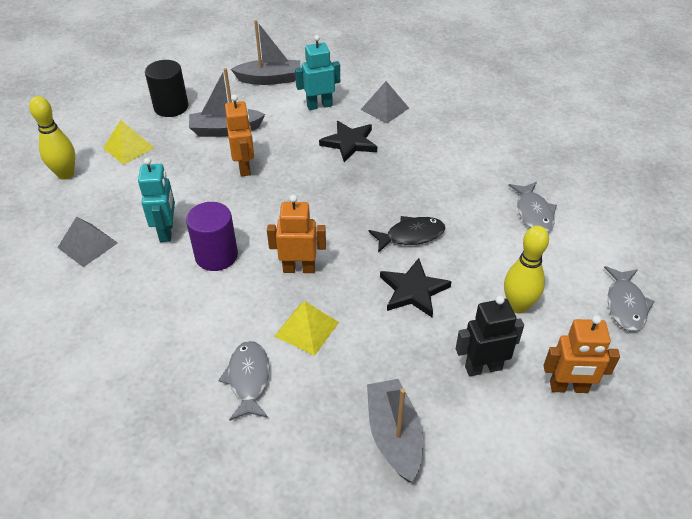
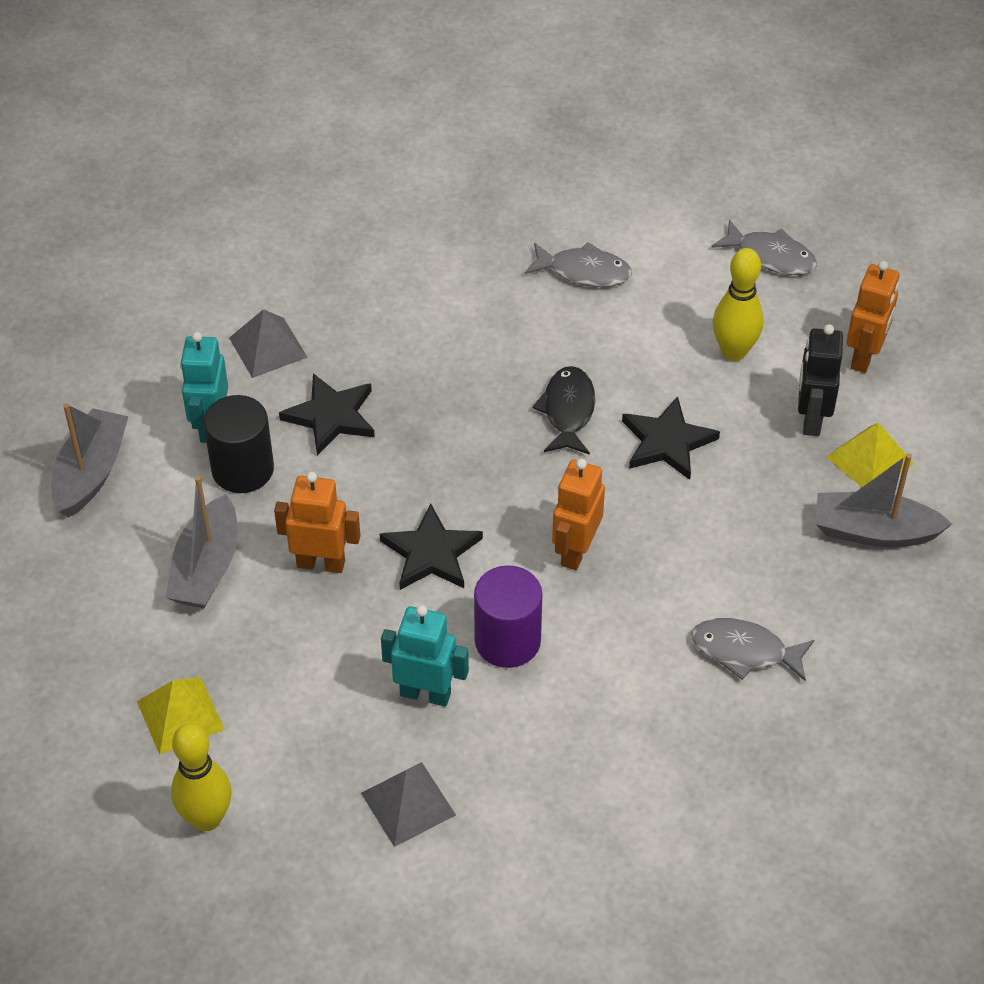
camera: 70 degrees left, 5 degrees up
(171, 107) = (92, 633): black cylinder -> black cylinder (243, 469)
(269, 206) = (431, 553): none -> black star
(306, 329) = (687, 570): yellow pyramid -> yellow pyramid (869, 460)

